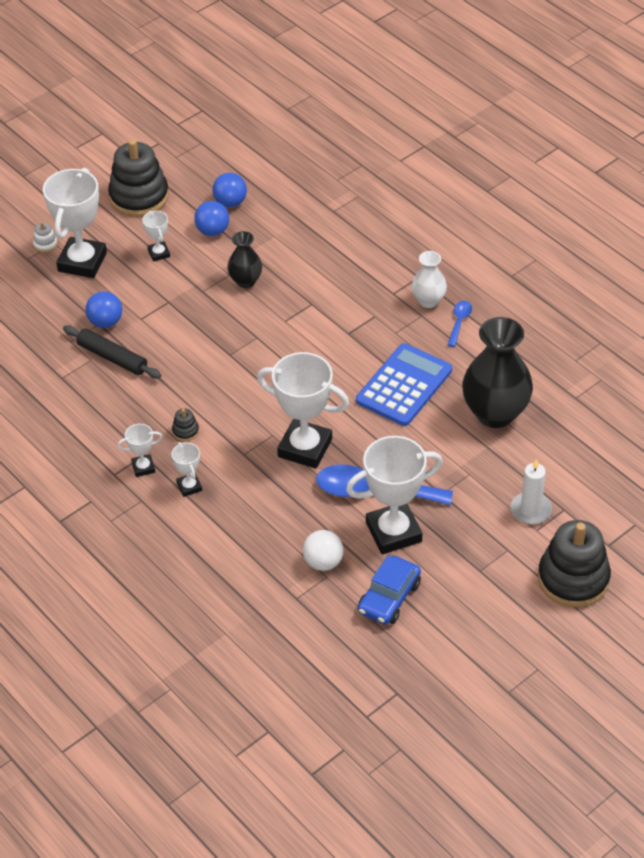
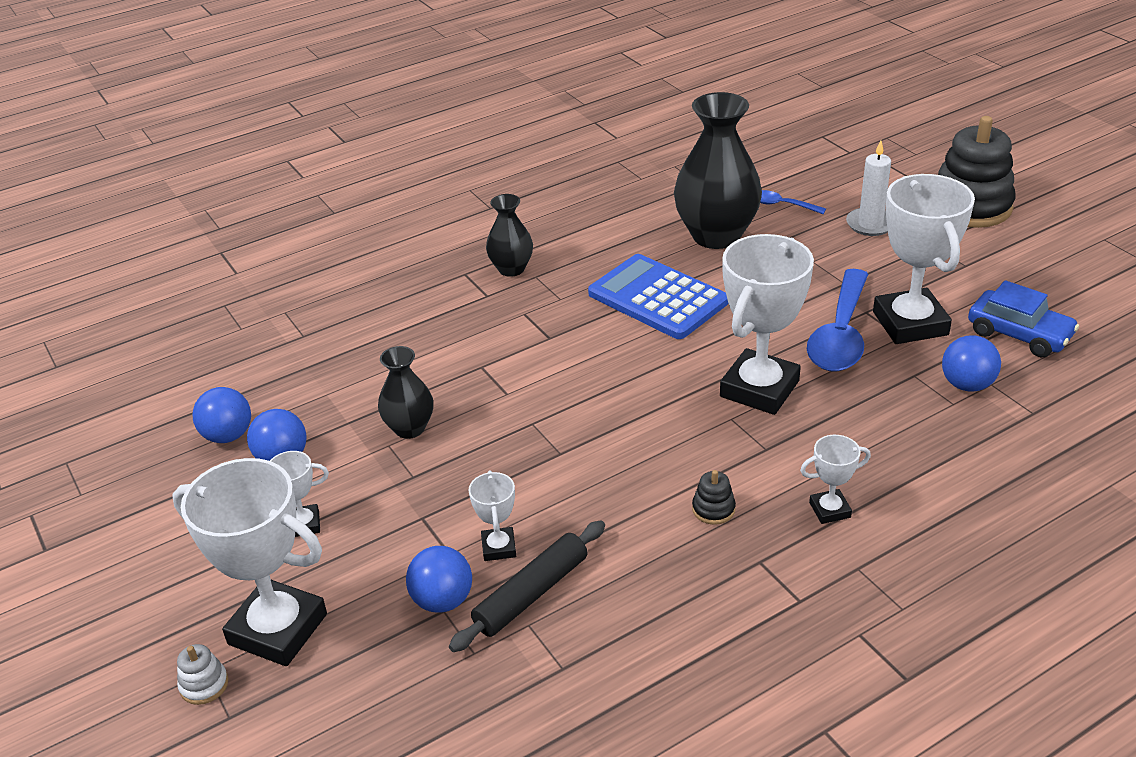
camera: 80 degrees left, 10 degrees down
(139, 197) = (151, 544): black stacking toy -> none
(143, 467) = (787, 562): white trophy -> white trophy (498, 547)
(323, 562) = (967, 385): white ball -> blue ball
(428, 301) = (511, 269): white vase -> black vase
(459, 322) = (557, 249): blue spoon -> blue spoon (781, 205)

